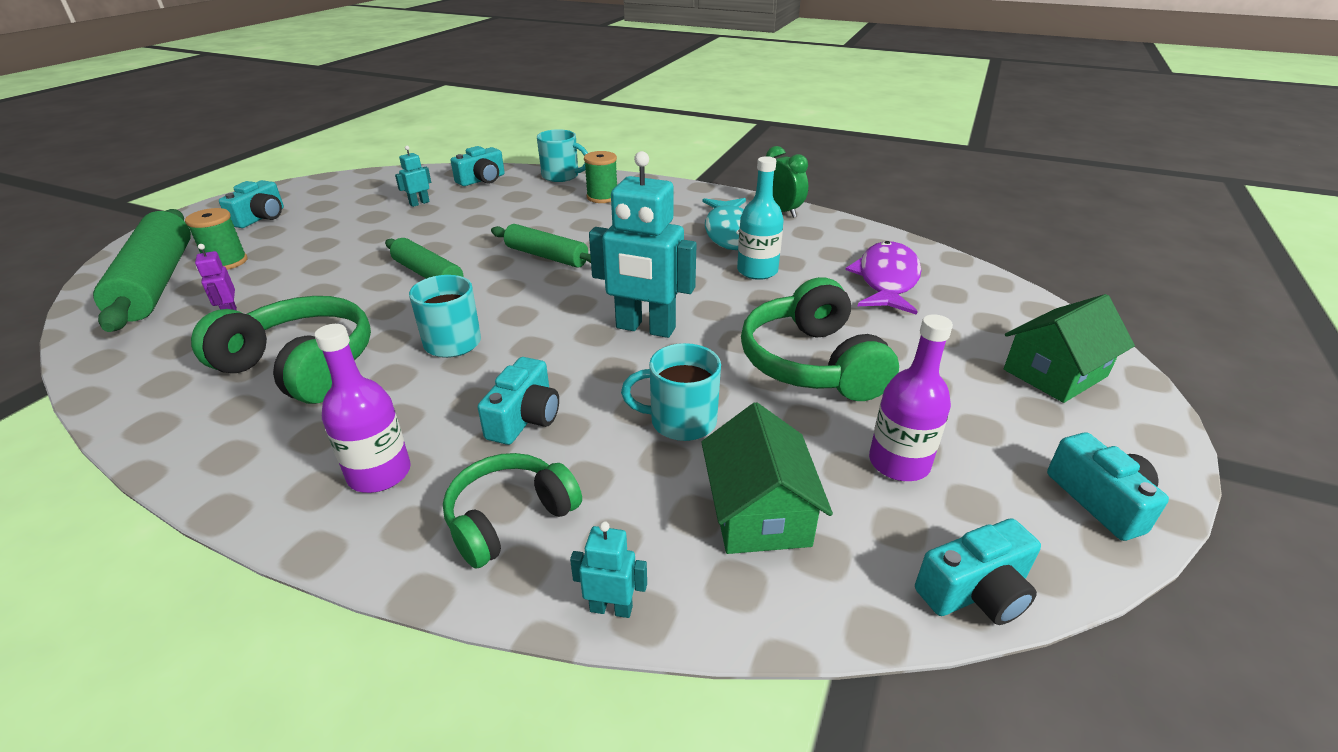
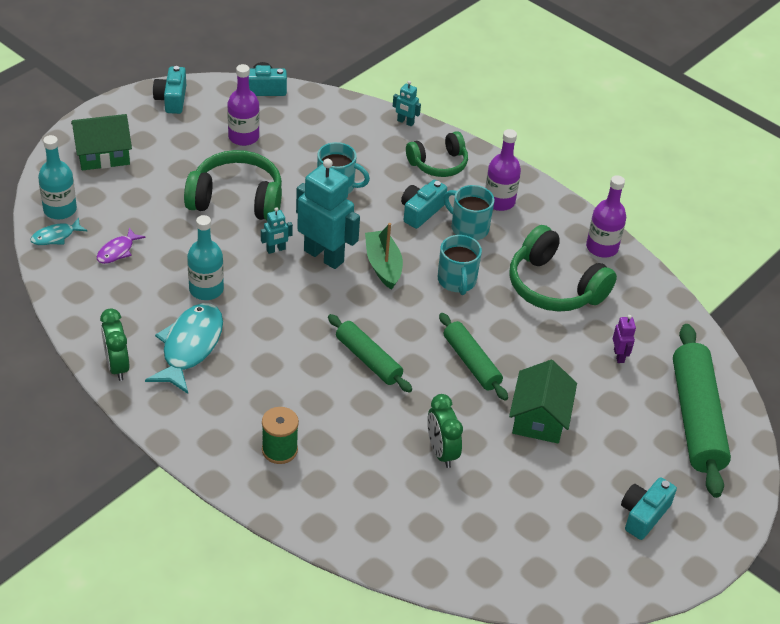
camera: 165 degrees left, 10 degrees up
(192, 441) = (602, 247): none -> purple bottle
(227, 262) = (648, 433): green spool -> none
(419, 203) = (478, 497): turquoise robot -> turquoise robot (276, 249)
(456, 218) = (441, 452): none -> green clock
(482, 180) = (403, 537): turquoise camera -> none
(561, 176) = (307, 517): turquoise mug -> turquoise mug (468, 228)
(561, 336) = (383, 265): none -> green boat
(759, 512) = (326, 136): green house -> green house (539, 418)
(812, 363) = (236, 200): green headphones -> green headphones turned 90 degrees counterclockwise
(886, 280) = (117, 251): purple fish -> purple fish, size x0.51
(966, 277) = (56, 236): none -> turquoise fish
(1001, 300) = (60, 209): none -> turquoise bottle

